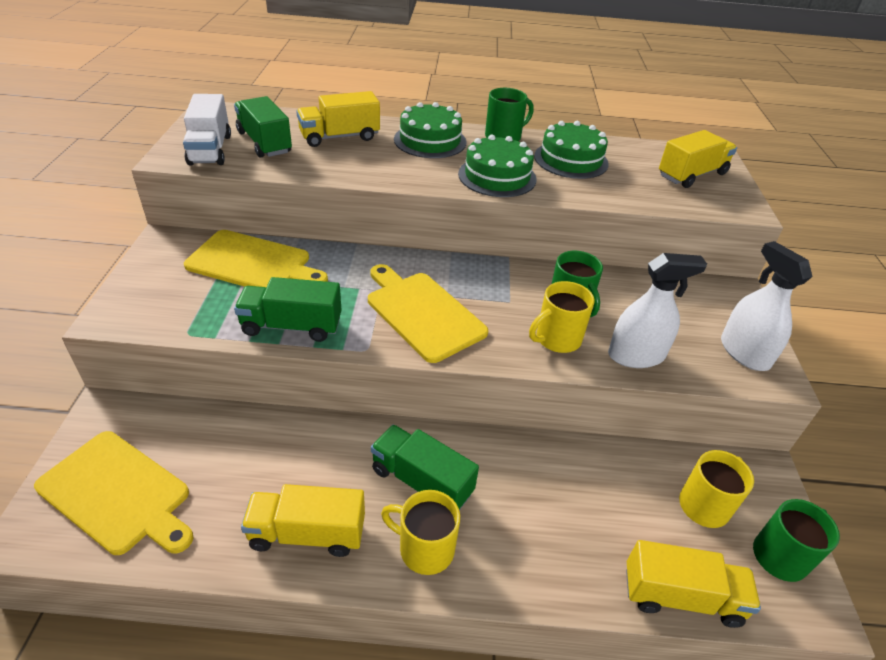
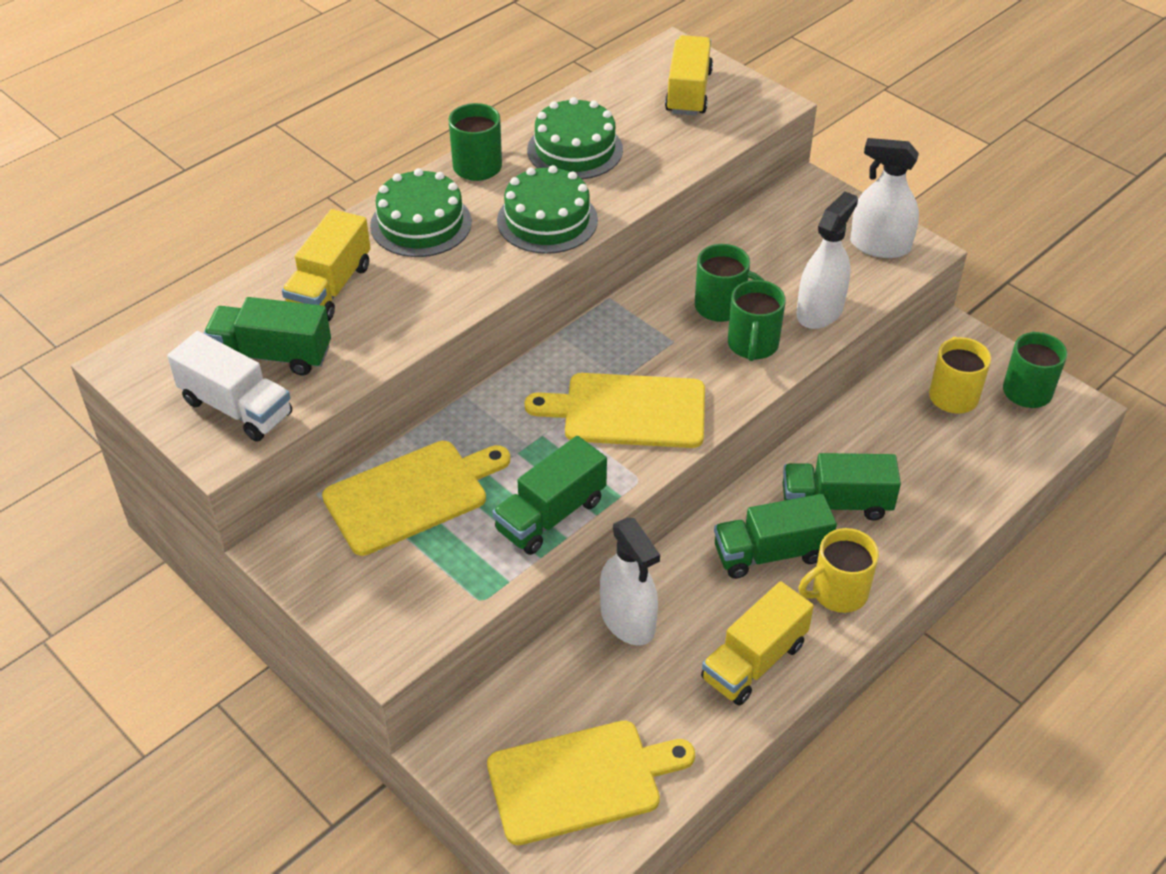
camera: 45 degrees left, 5 degrees up
(286, 436) = (627, 620): none -> white spray bottle
(511, 493) = (836, 503): none -> green truck
(557, 339) = (752, 345): yellow mug -> green mug
(681, 596) = (1007, 470): yellow truck -> none

